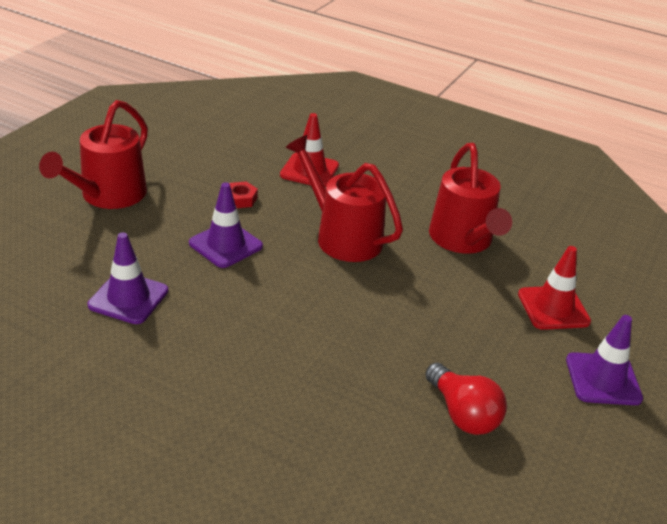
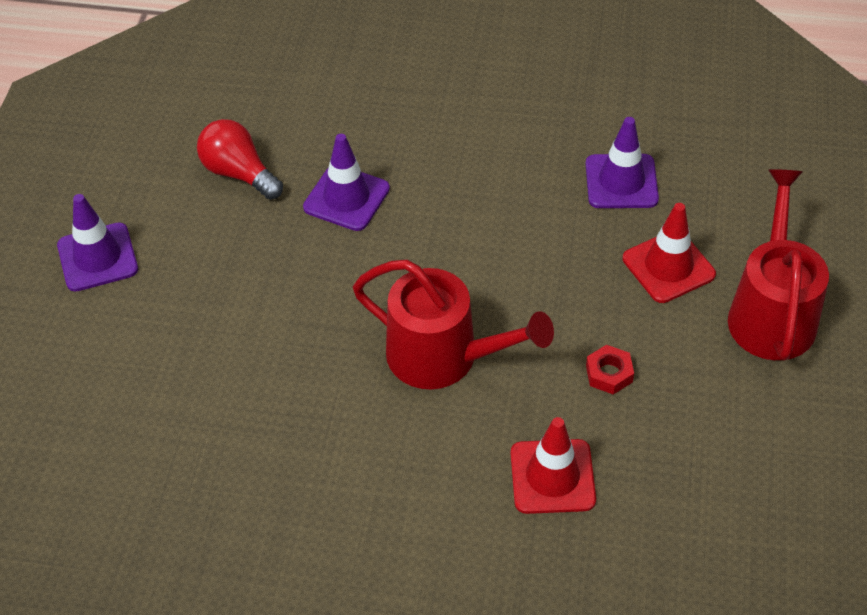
camera: 165 degrees right, 15 degrees up
(225, 245) = (574, 288): purple traffic cone -> purple traffic cone (346, 198)
(463, 240) = (284, 413): red watering can -> none
(553, 308) = (154, 336): red traffic cone -> red traffic cone (668, 266)

